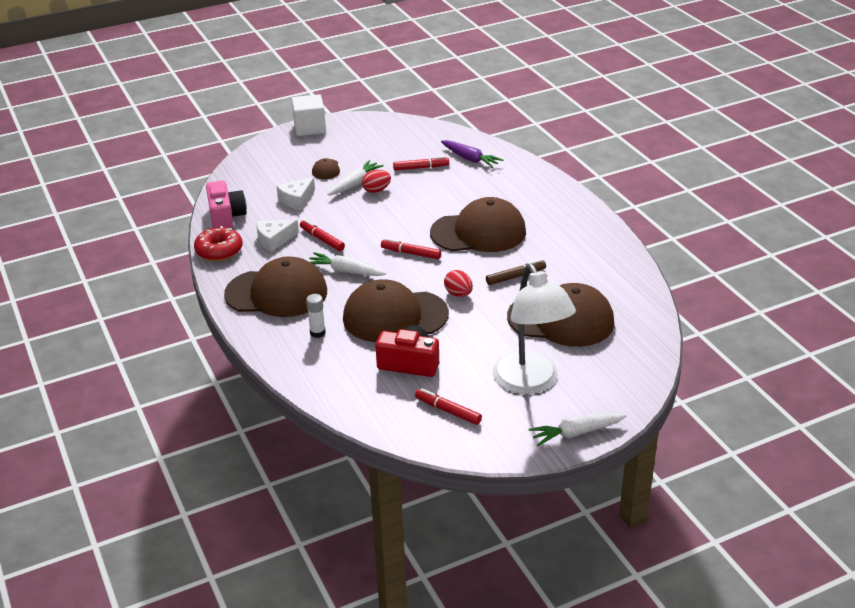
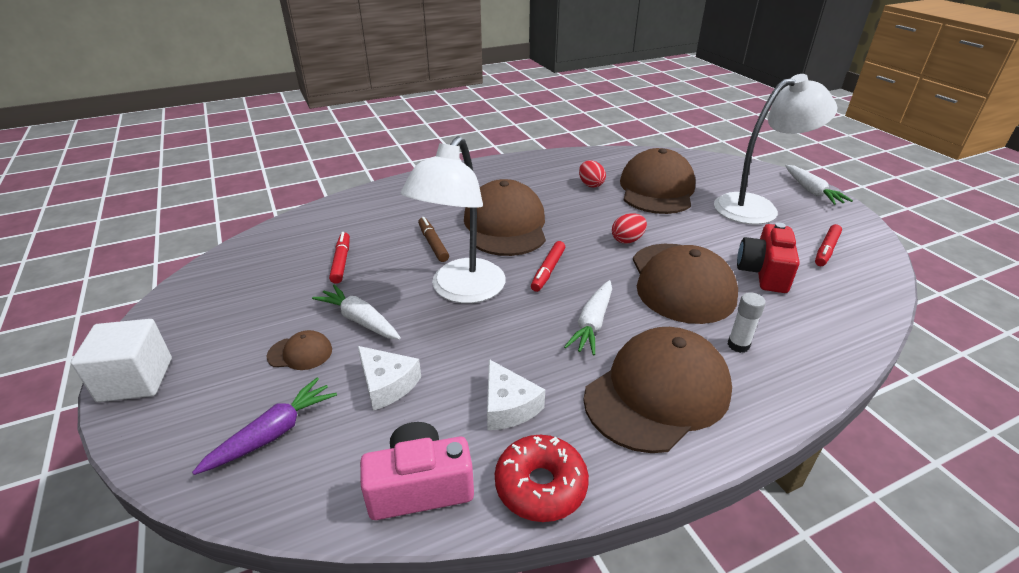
camera: 90 degrees left, 0 degrees up
(277, 293) = (657, 393): brown cap -> brown cap turned 45 degrees clockwise
(322, 239) = (511, 349): red marker -> none
(376, 190) = (387, 299): red egg -> red egg (590, 184)
(385, 217) = (461, 291): none -> white lamp
(470, 159) = (338, 226): purple carrot -> purple carrot (273, 433)
(515, 276) = (590, 207): brown marker -> brown marker (433, 244)

